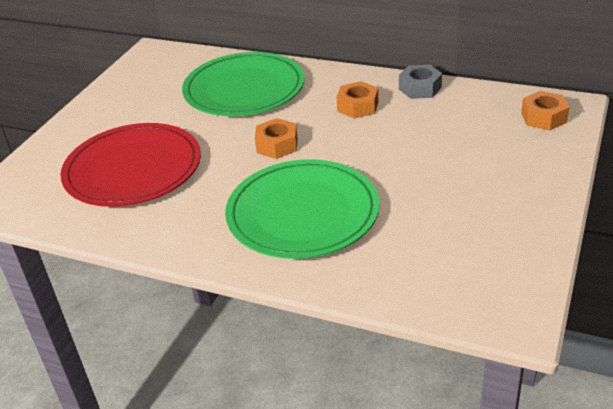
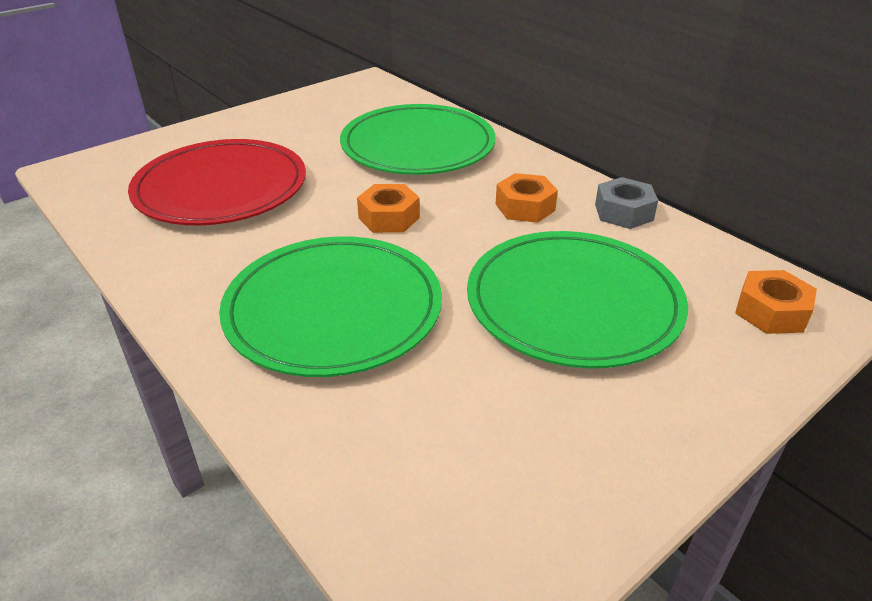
camera: 25 degrees right, 0 degrees up
(438, 153) = (573, 302): none -> green plate

